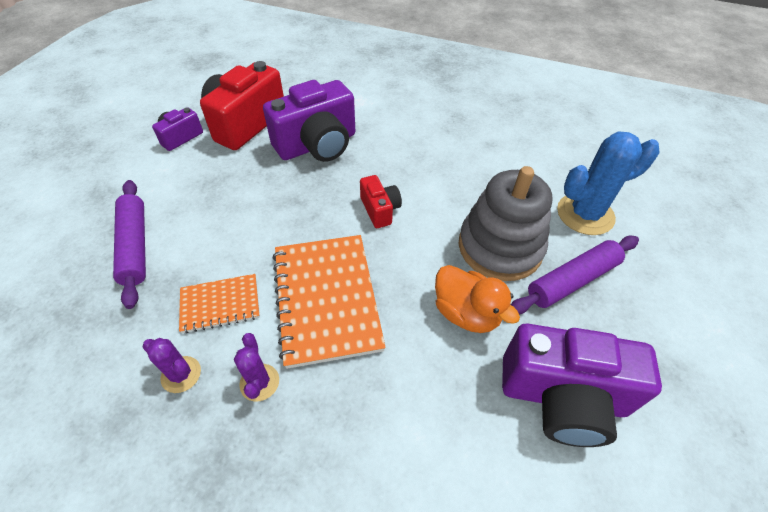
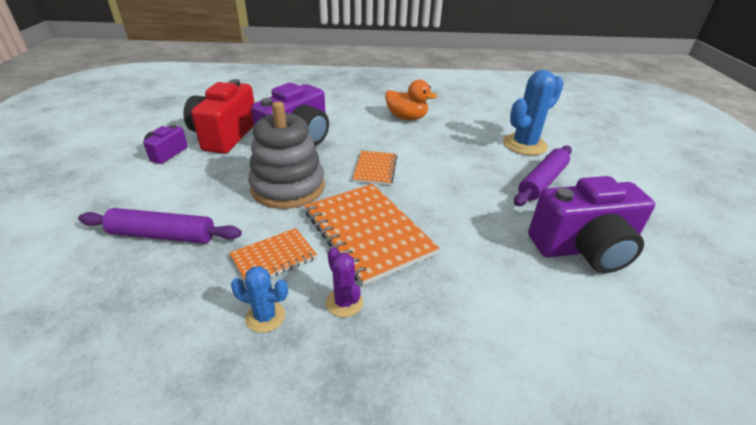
camera: 20 degrees left, 15 degrees down
(135, 246) = (163, 235): purple rolling pin -> purple rolling pin turned 45 degrees counterclockwise
(181, 374) = (265, 317): purple cactus -> blue cactus
(380, 210) = (375, 169): red camera -> orange notebook
(466, 313) = (483, 216): orange duck -> orange duck (407, 118)
(500, 247) = (480, 173): grey stacking toy -> grey stacking toy (288, 187)

